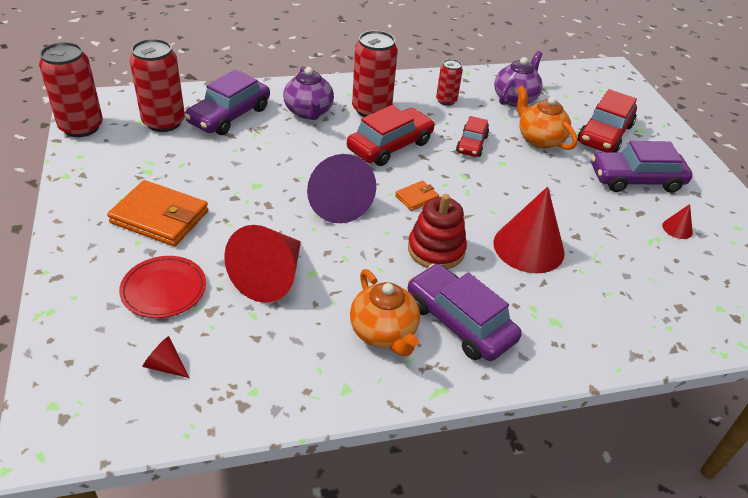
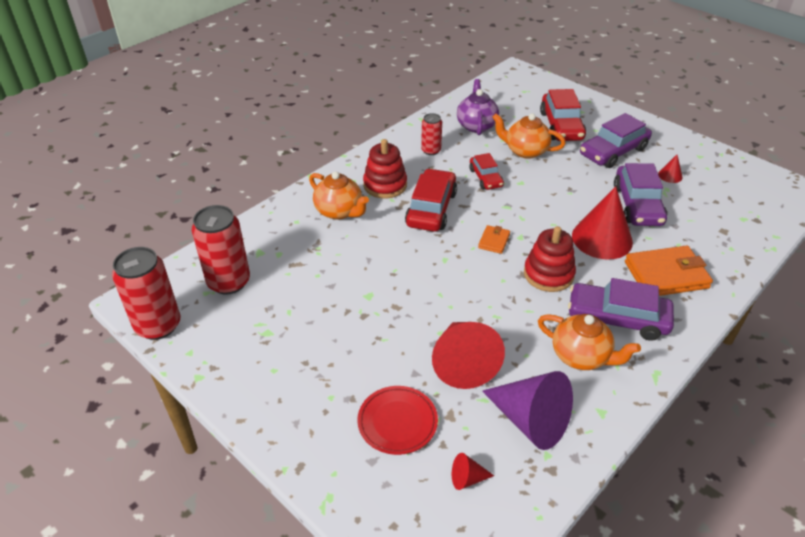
camera: 30 degrees left, 0 degrees up
(160, 217) = (324, 366): orange wallet -> orange wallet (666, 275)
(229, 115) = (278, 247): purple car -> purple car (637, 205)
(308, 112) = (339, 211): purple teapot -> orange teapot
(336, 202) = (443, 276): purple cone -> purple cone (530, 420)
(371, 109) = (385, 185): red can -> red stacking toy

